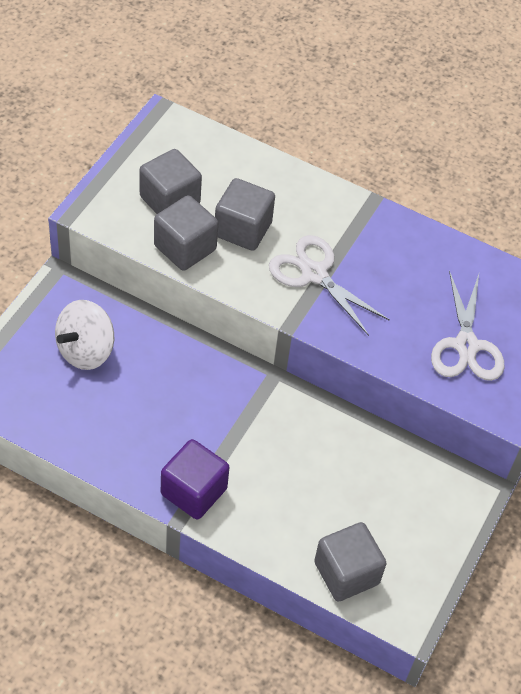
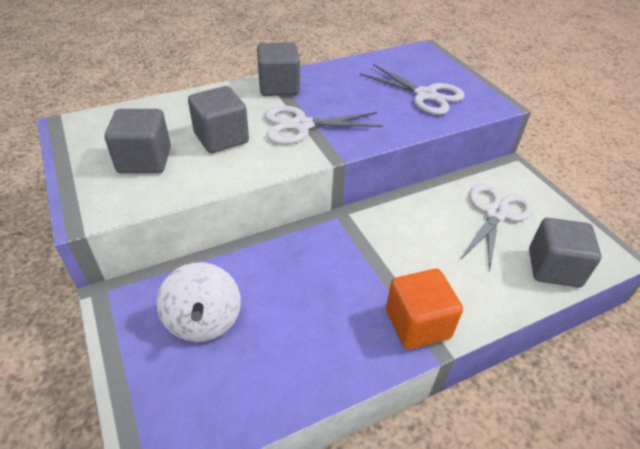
camera: 50 degrees left, 10 degrees down
(185, 248) = (200, 175): grey cube -> grey cube (279, 87)
(193, 491) = (417, 324): purple cube -> orange cube
(385, 499) = (495, 213): none -> white scissors

